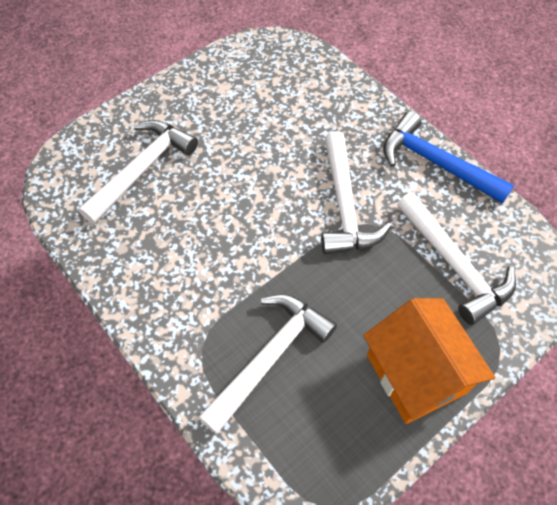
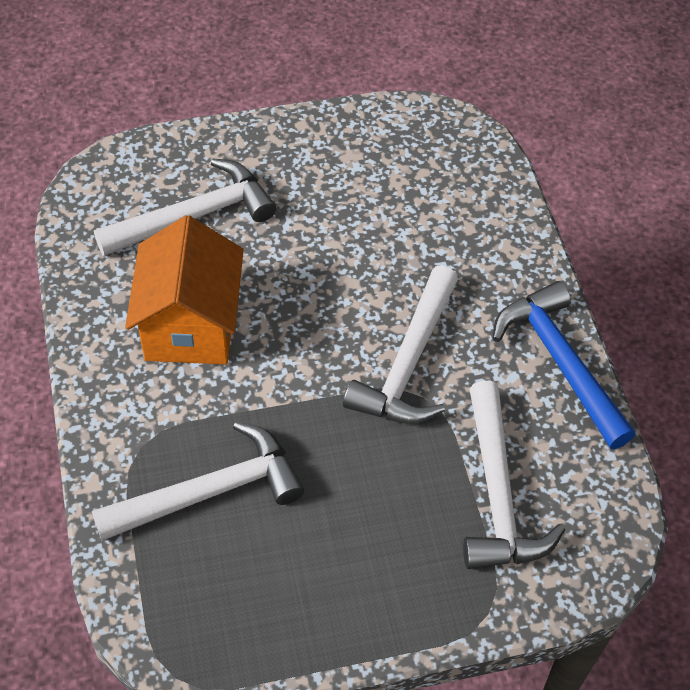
camera: 25 degrees right, 5 degrees down
(415, 374) = (365, 591): orange house -> orange house (190, 325)

